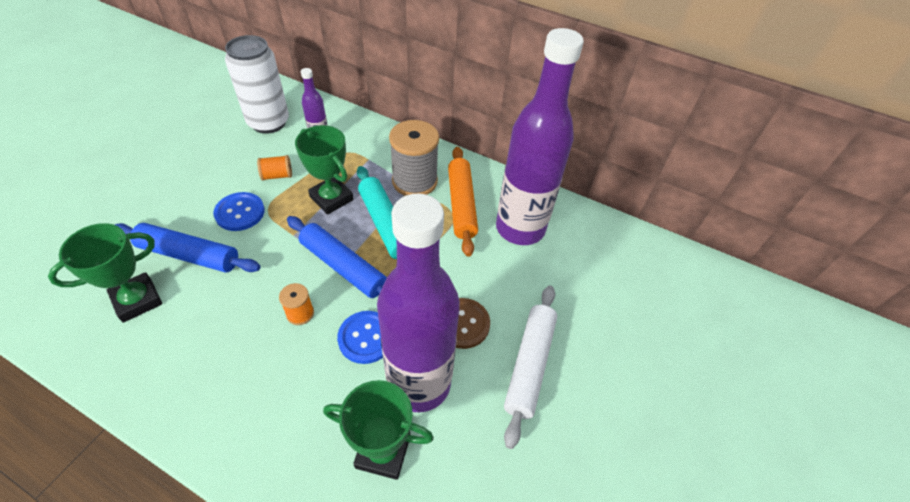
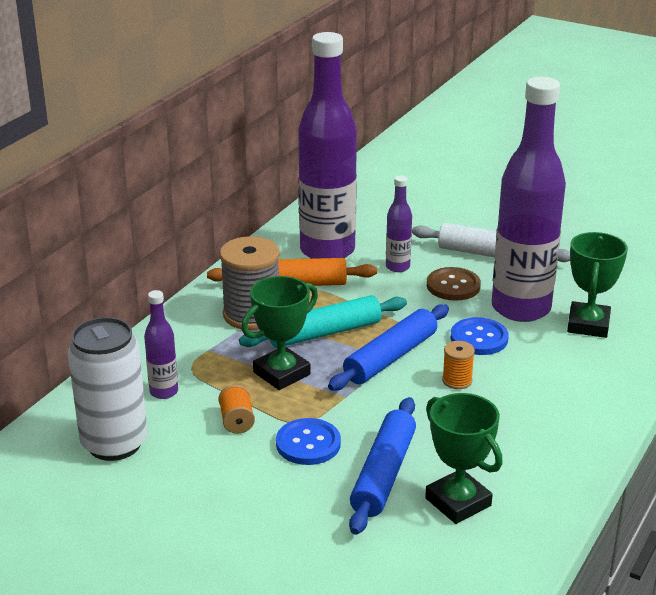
camera: 85 degrees left, 20 degrees down
(495, 280) = (397, 267): none -> purple bottle

